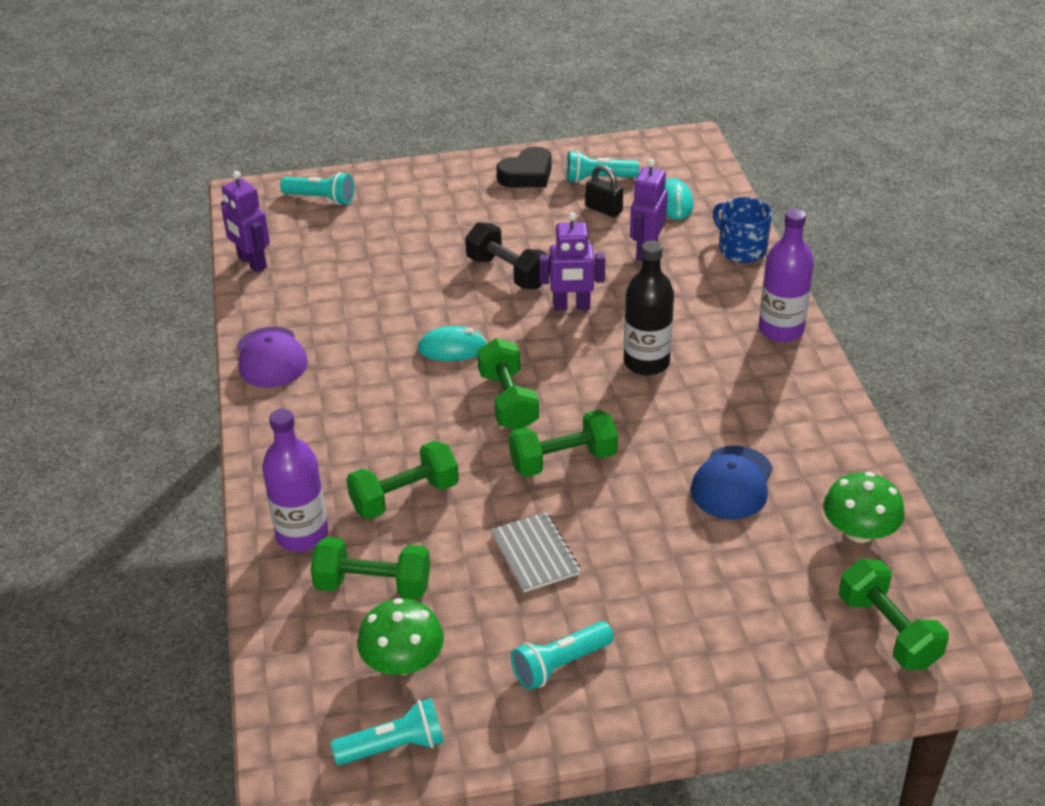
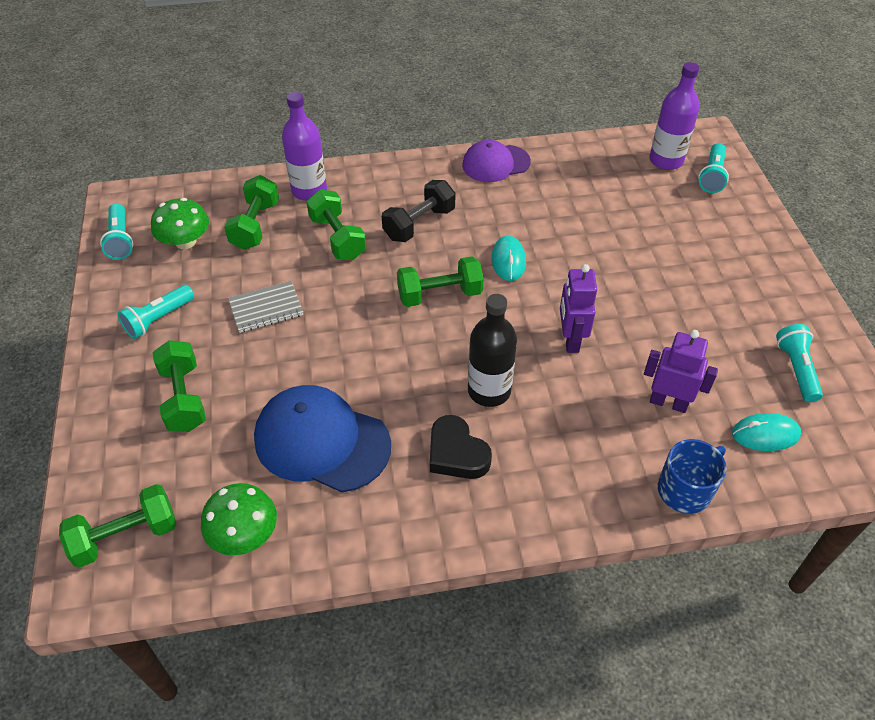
camera: 90 degrees right, 10 degrees up
(252, 263) = (613, 145): purple robot -> none
(508, 272) = (618, 296): black dumbbell -> black dumbbell (419, 224)
(527, 175) = (788, 312): black heart -> black heart (456, 453)
(560, 665) = (158, 319): turquoise flashlight -> turquoise flashlight turned 105 degrees counterclockwise
(563, 460) = (365, 327): green dumbbell -> green dumbbell (184, 398)
(603, 209) = (738, 371): black padlock -> none
(732, 483) = (322, 441): blue cap -> blue cap, size x1.54
(781, 330) = (542, 510): purple bottle -> purple bottle (666, 160)

